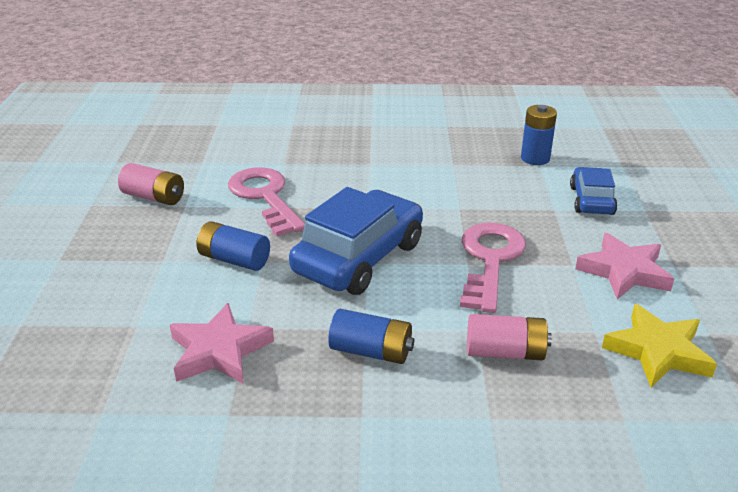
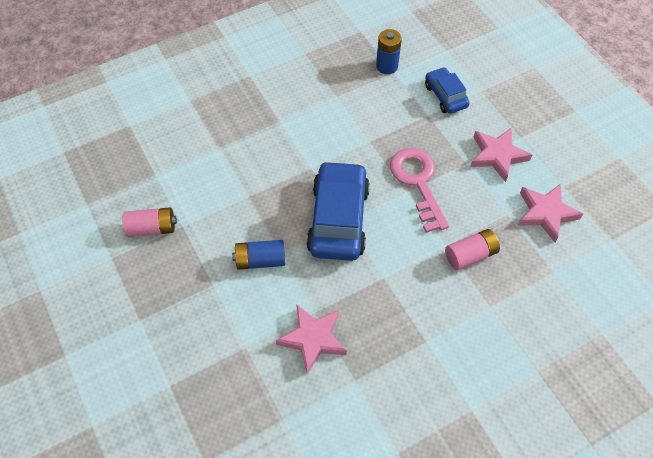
camera: 30 degrees left, 25 degrees up
(265, 197) = (233, 190): pink key -> none
(371, 351) = (399, 292): blue battery -> none
(657, 351) = (545, 213): yellow star -> pink star

